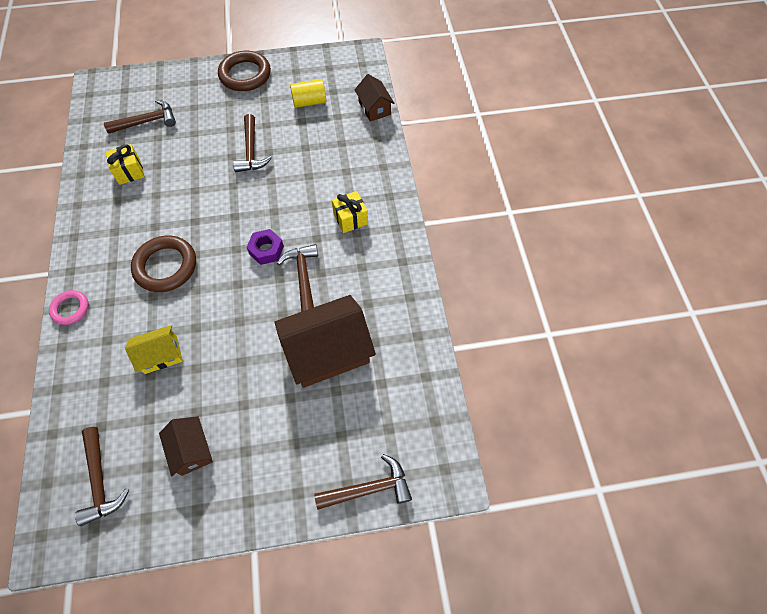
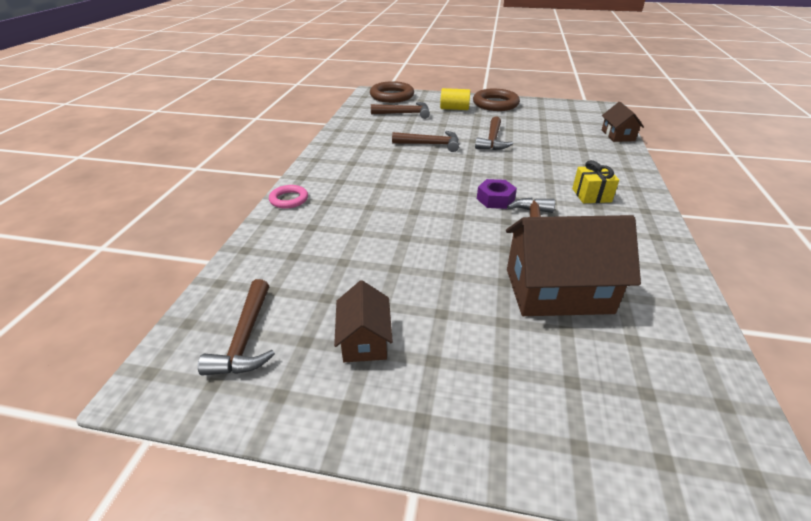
camera: 20 degrees right, 25 degrees down
(129, 171) = (379, 134): yellow gift -> none
(161, 355) = (361, 249): yellow house -> none
(166, 266) = (390, 191): brown ring -> brown ring (392, 96)
(309, 102) = (552, 124): yellow cylinder -> yellow cylinder (454, 109)
(369, 488) = (616, 463): brown hammer -> brown hammer (430, 144)

